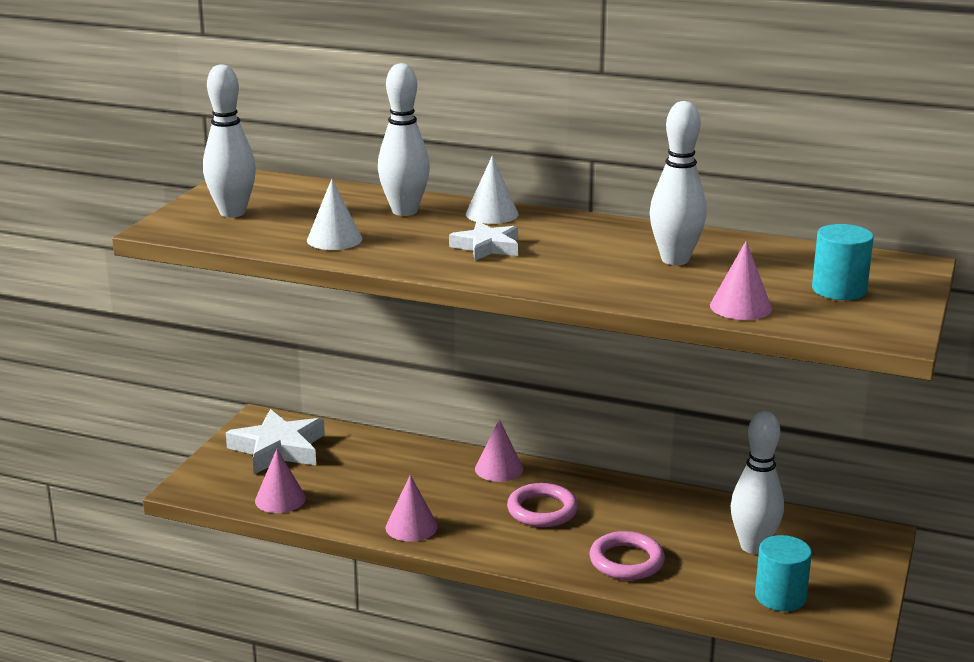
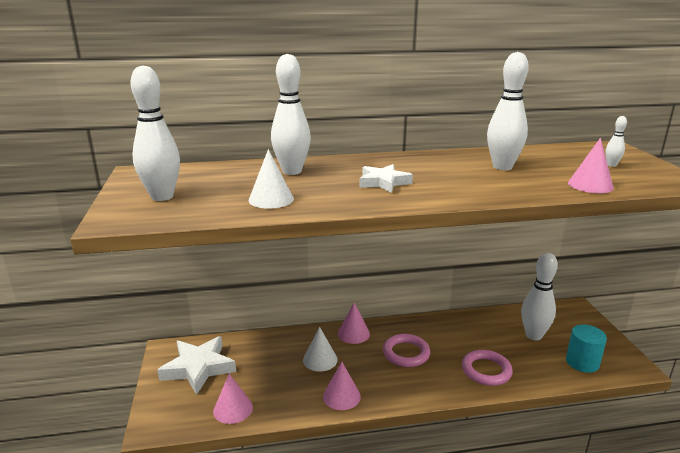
camera: 30 degrees left, 0 degrees up
(492, 214) = (351, 162): white cone -> white cone (320, 359)
(839, 290) = (611, 165): turquoise cylinder -> white bowling pin

